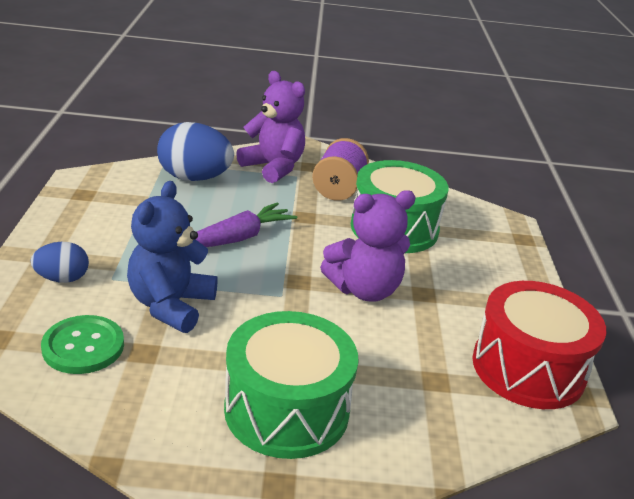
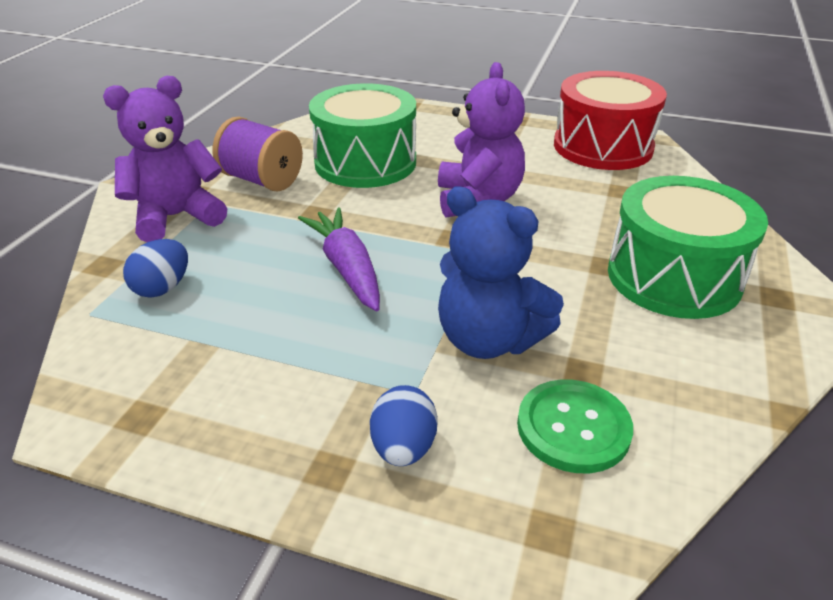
camera: 70 degrees left, 5 degrees up
(194, 178) = (162, 288): blue egg -> blue egg, size x0.56

